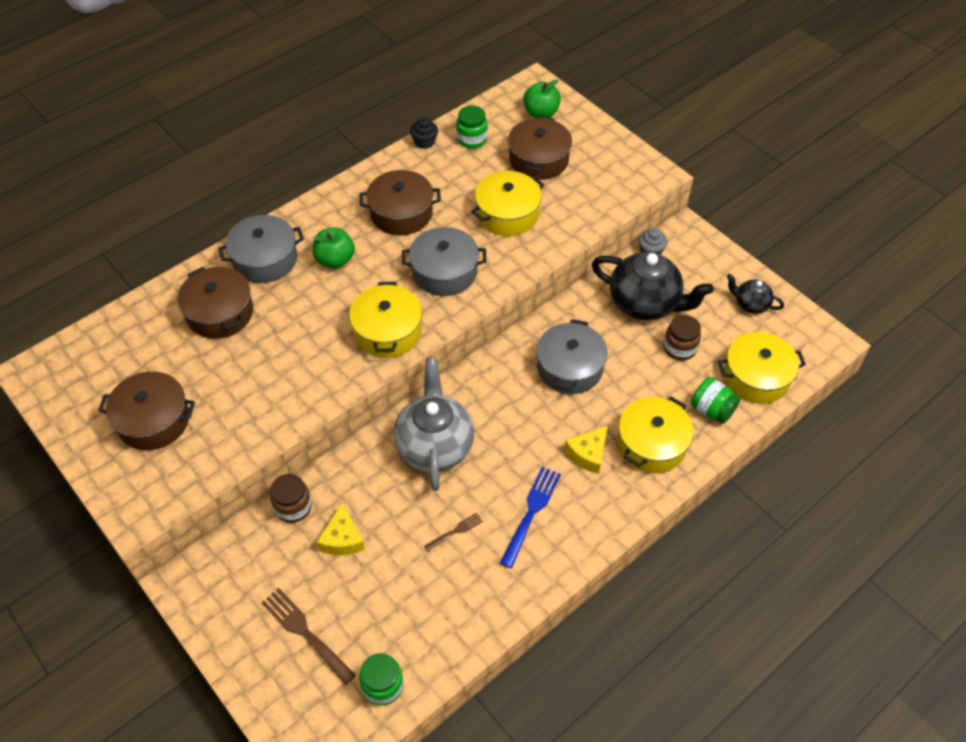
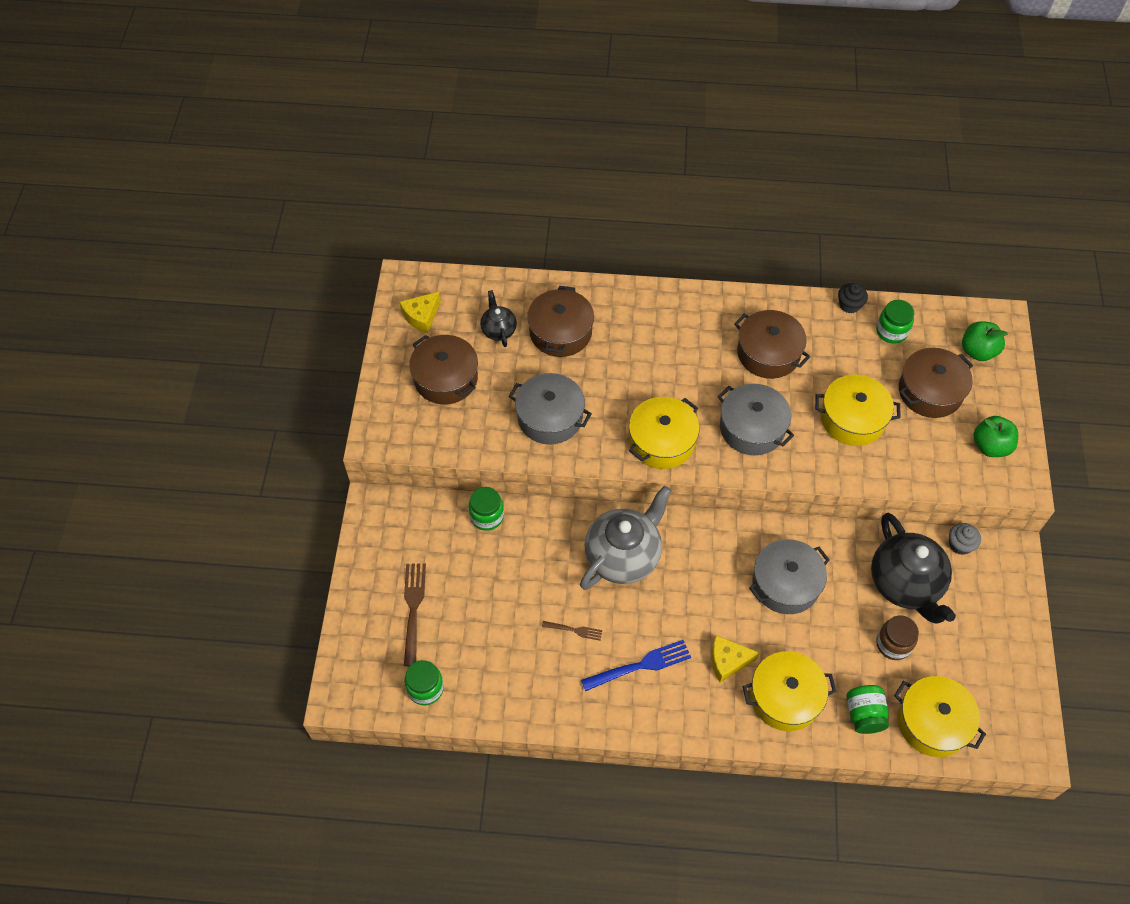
camera: 45 degrees right, 5 degrees up
(265, 259) = (630, 314): grey pot -> grey pot (550, 417)
(293, 507) = (487, 516): brown jar -> green jar
(335, 260) = (680, 353): green apple -> green apple (990, 446)
(342, 539) = (496, 567): yellow cheese -> yellow cheese (421, 316)
(750, 304) = (998, 661): black teapot -> black teapot (498, 330)

